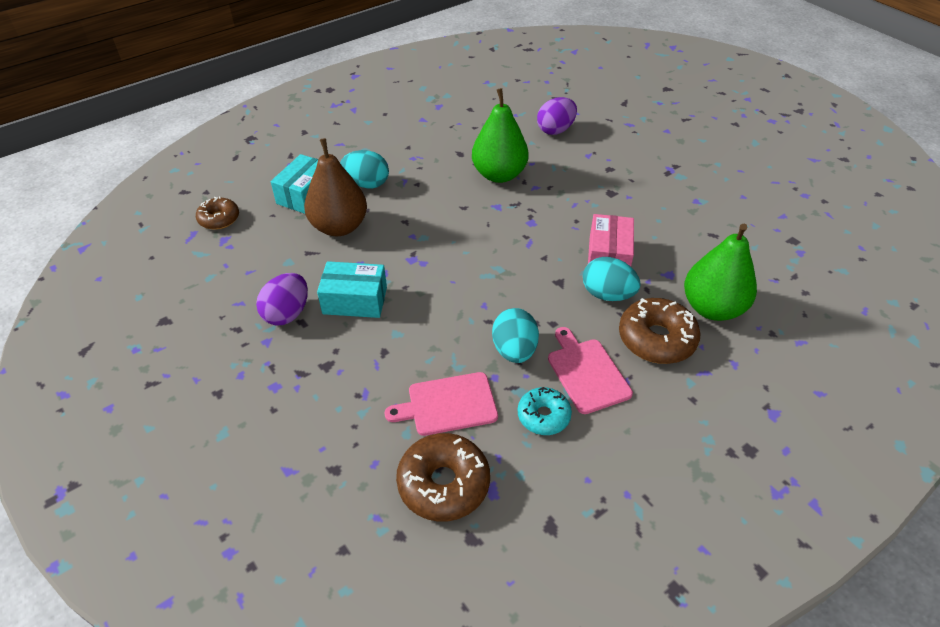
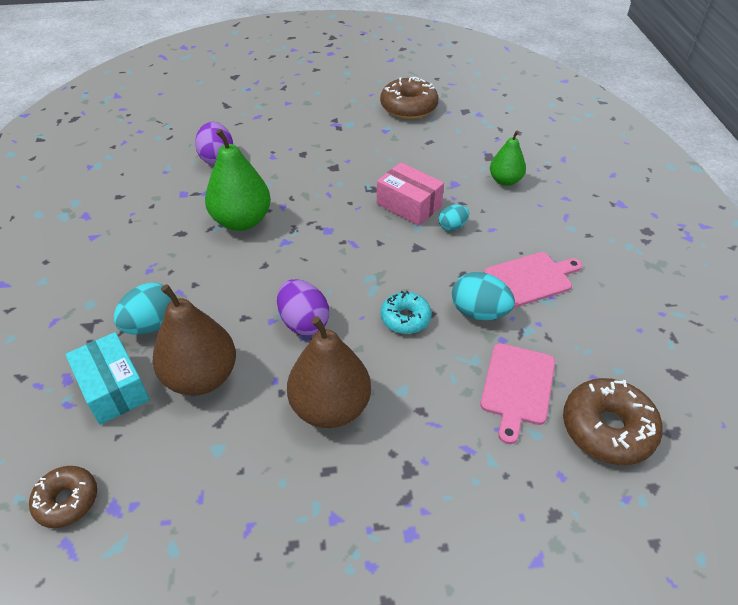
camera: 60 degrees left, 0 degrees up
(287, 313) = (304, 480): purple egg -> purple egg (304, 322)
(355, 300) = (330, 407): turquoise box -> brown pear
(543, 416) = (563, 327): turquoise donut -> turquoise donut (405, 318)
(587, 372) = (530, 279): pink cutting board -> pink cutting board turned 150 degrees clockwise
(607, 294) = (452, 226): turquoise egg -> turquoise egg, size x0.60
(656, 339) = (518, 224): brown donut -> brown donut (408, 107)
(712, 308) = (505, 181): green pear -> green pear, size x0.60

